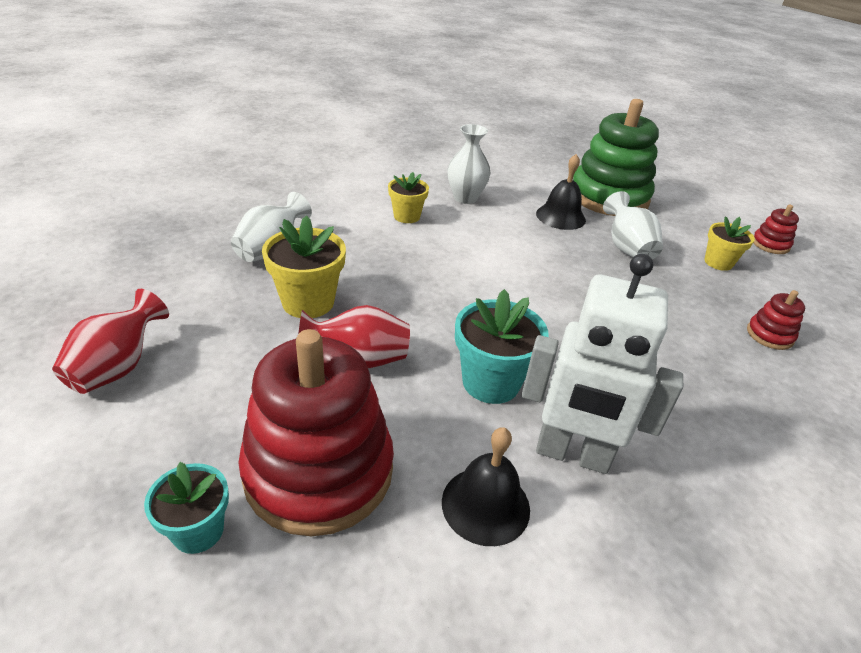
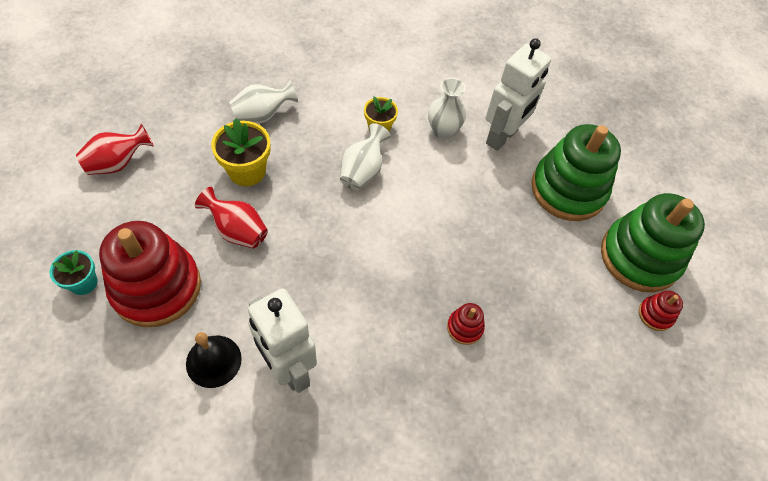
camera: 35 degrees right, 20 degrees up
(491, 382) = (293, 293): turquoise flower pot -> none
(517, 185) = (502, 137): none -> white robot
(560, 216) = (499, 188): black bell -> none
(627, 248) = (516, 247): white vase -> white vase (362, 171)
(710, 216) = (639, 257): none -> green stacking toy
(718, 262) = (578, 303): yellow flower pot -> none
(769, 335) = (528, 383): red stacking toy -> red stacking toy (464, 327)

